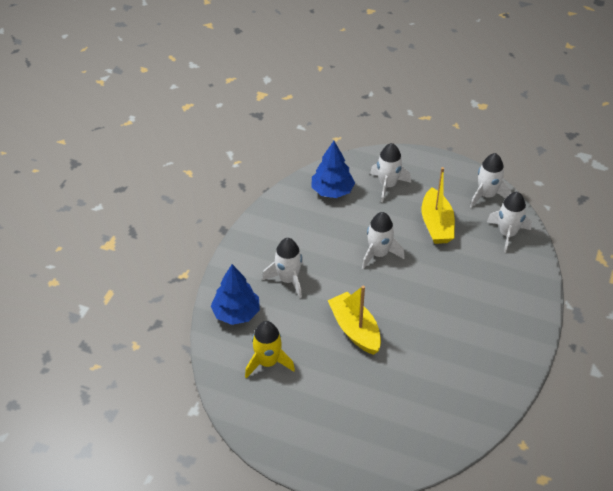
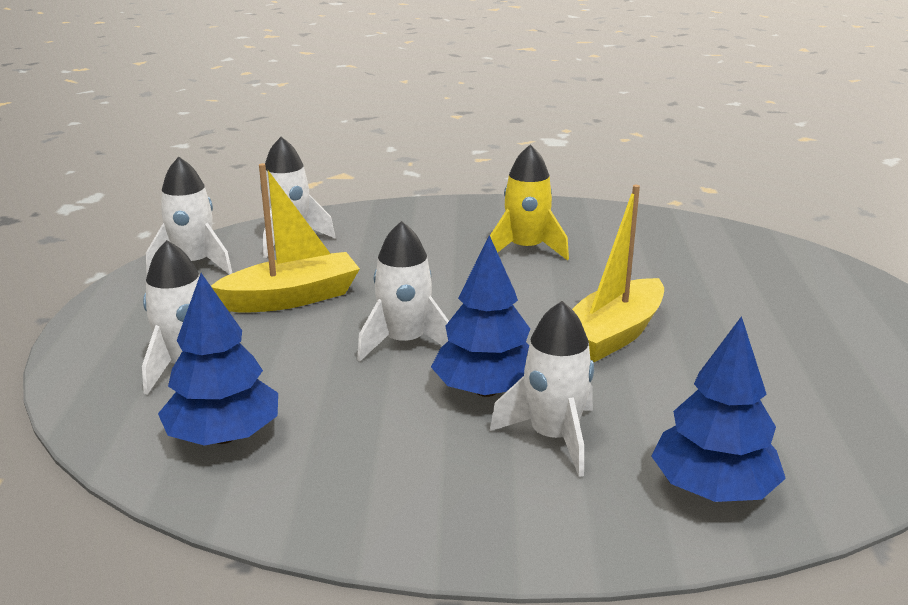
camera: 110 degrees left, 20 degrees down
(268, 362) = (787, 412): yellow rocket -> yellow rocket (526, 249)
(329, 270) = (486, 390): none -> blue tree

